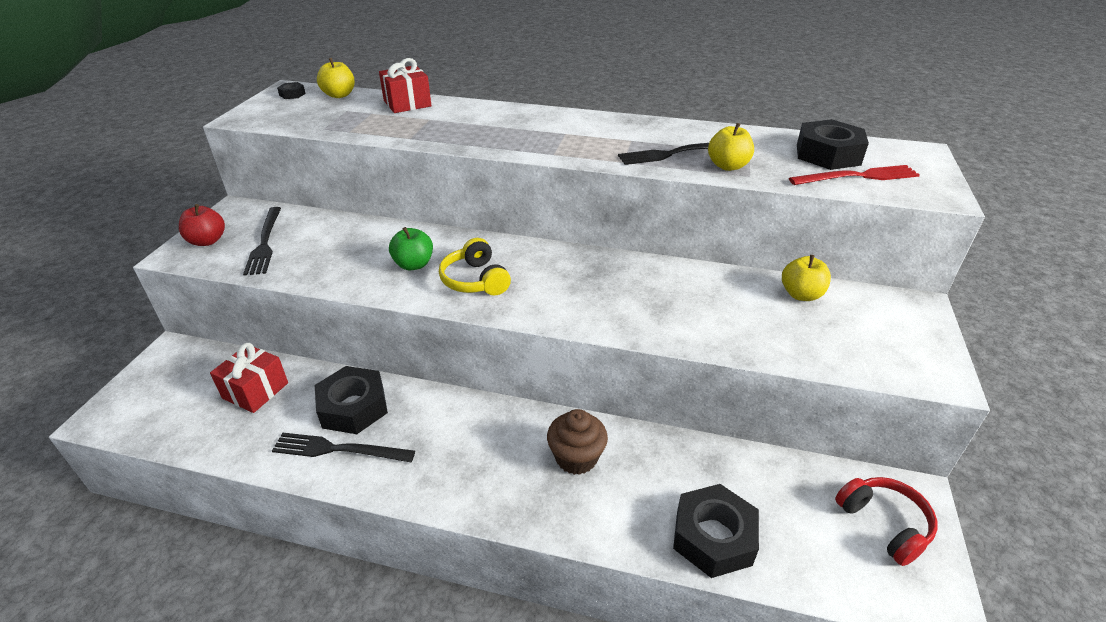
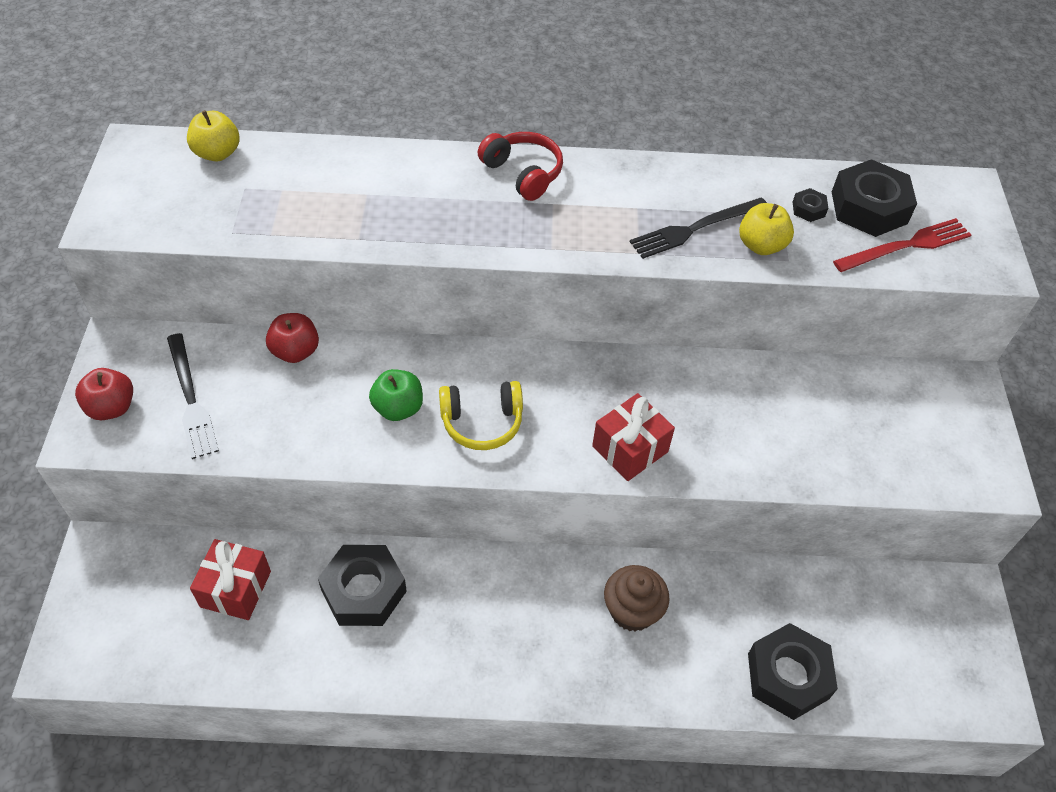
camera: 15 degrees left, 15 degrees up
(292, 94) = (148, 159): black nut -> black nut (808, 209)
(338, 449) = (370, 649): black fork -> none
(355, 226) = (295, 351): none -> red apple
(407, 103) = (322, 162): red gift -> red gift (630, 449)
(475, 280) = (482, 422): yellow headphones -> yellow headphones turned 60 degrees counterclockwise
(801, 294) = (848, 387): yellow apple -> none
(884, 524) = (943, 630): red headphones -> red headphones (523, 173)

